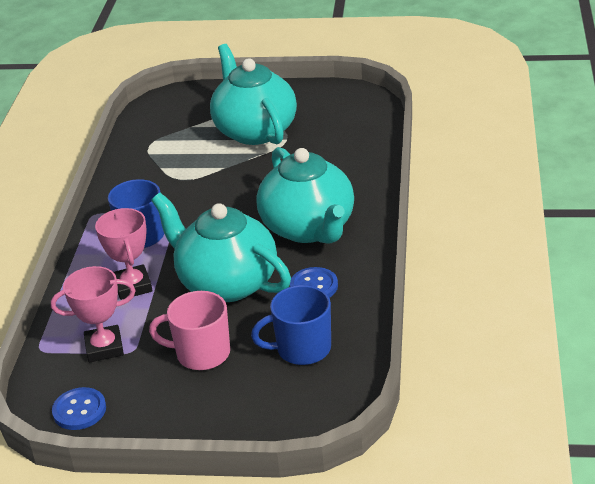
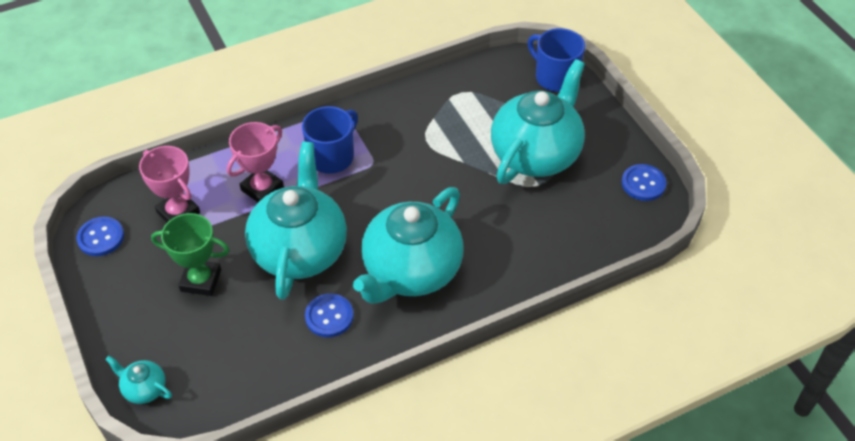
camera: 55 degrees right, 15 degrees up
(201, 354) = (201, 280): pink mug -> green trophy
(292, 424) = (144, 389): none -> turquoise teapot
(302, 349) = (240, 349): blue mug -> blue mug (555, 77)
(334, 94) = (643, 183): none -> blue button

